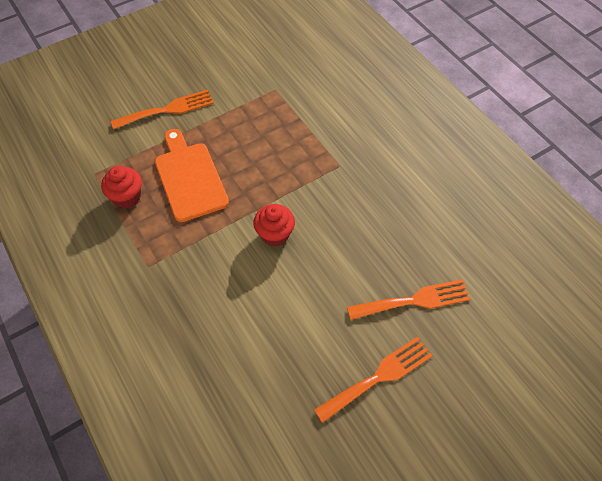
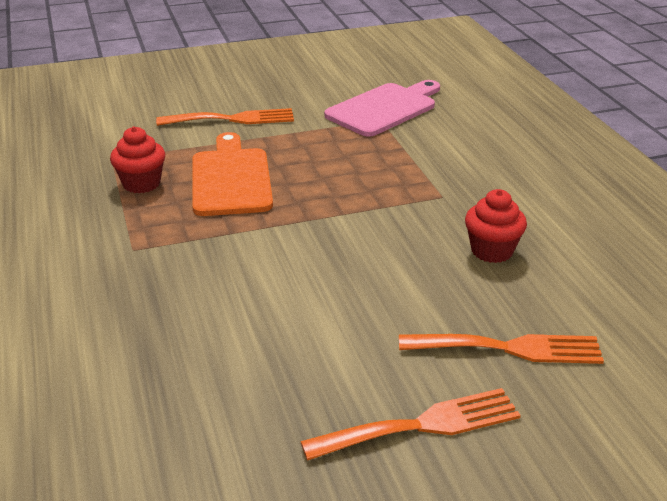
camera: 15 degrees right, 25 degrees down
(275, 75) = (384, 108): none -> pink cutting board
(275, 234) = (322, 246): red cupcake -> red cupcake (492, 251)

